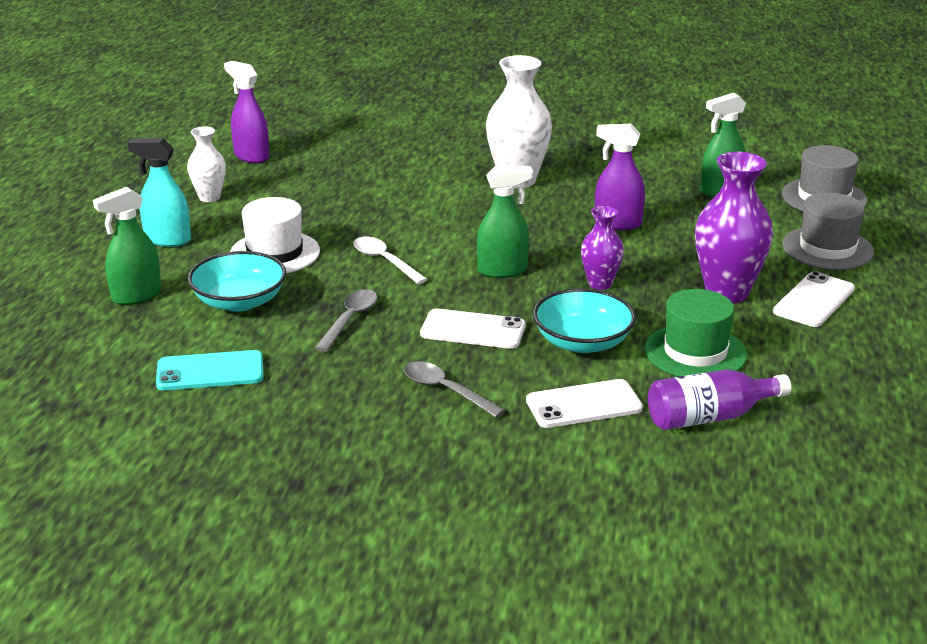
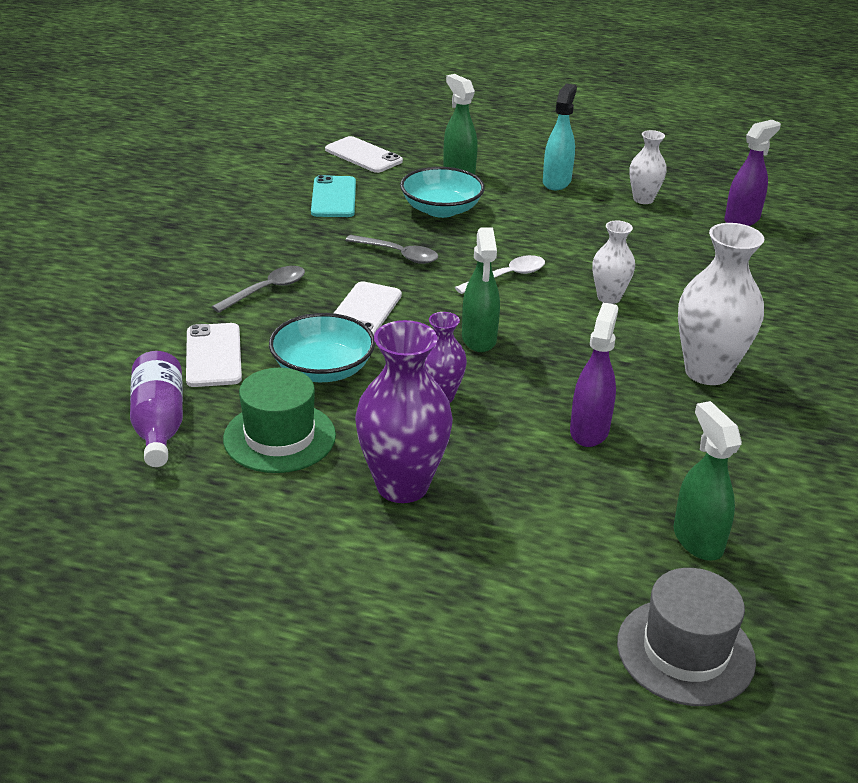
camera: 95 degrees right, 5 degrees up
(274, 253) = (528, 226): white hat -> none
(412, 215) = (609, 297): none -> white vase
(814, 300) = (368, 557): white phone -> white phone (363, 155)
(827, 248) = (511, 609): grey hat -> none

